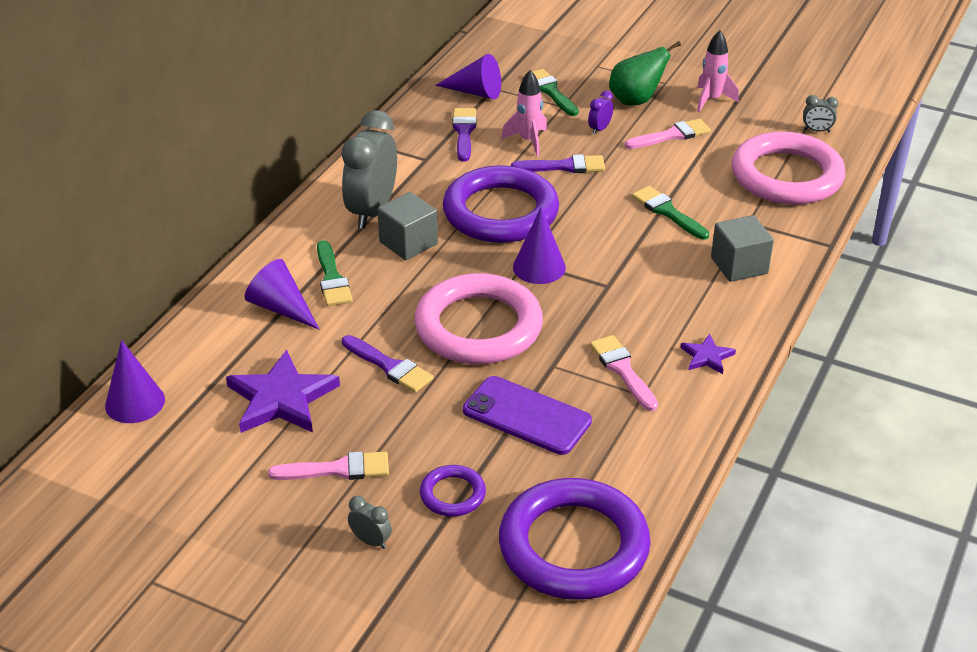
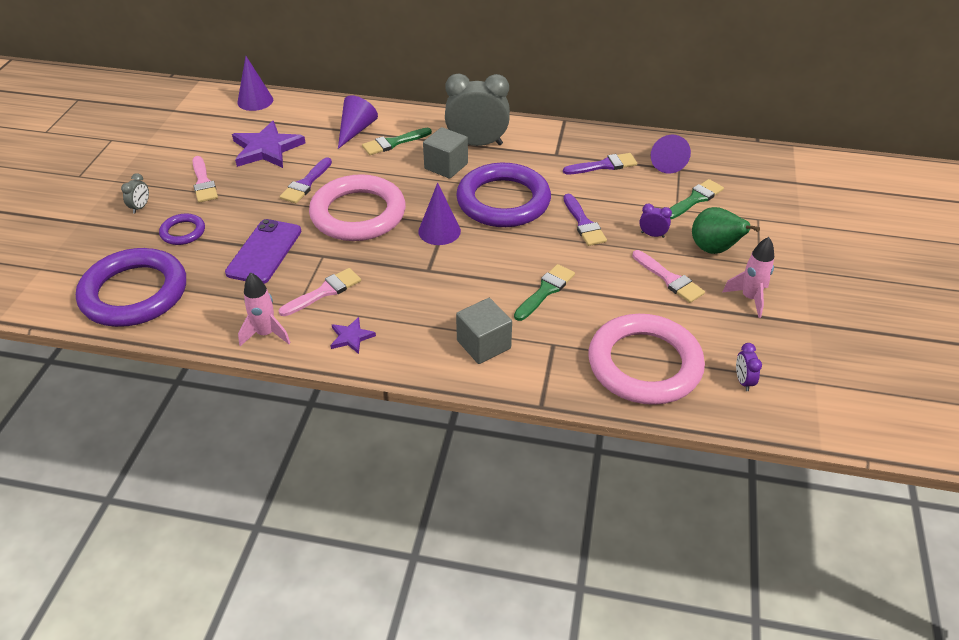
camera: 75 degrees right, 5 degrees up
(528, 141) = (610, 199): pink rocket -> pink rocket (266, 334)
(817, 130) = (743, 381): grey clock -> purple clock

